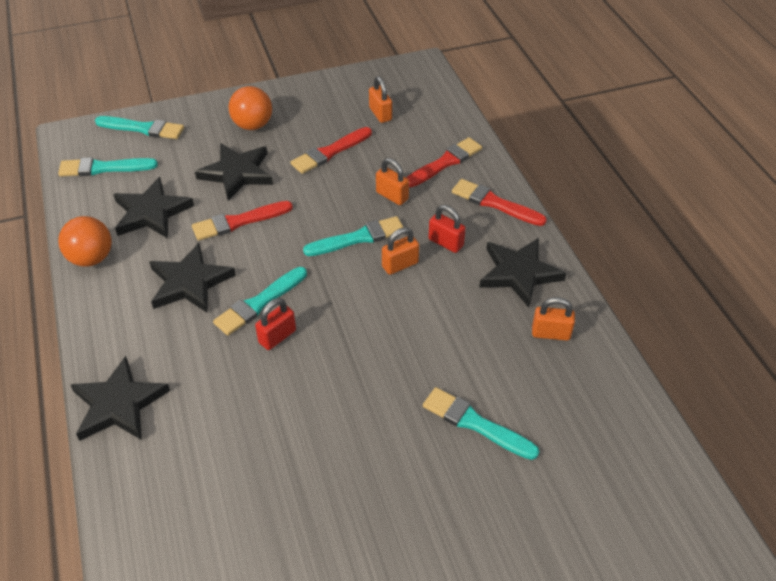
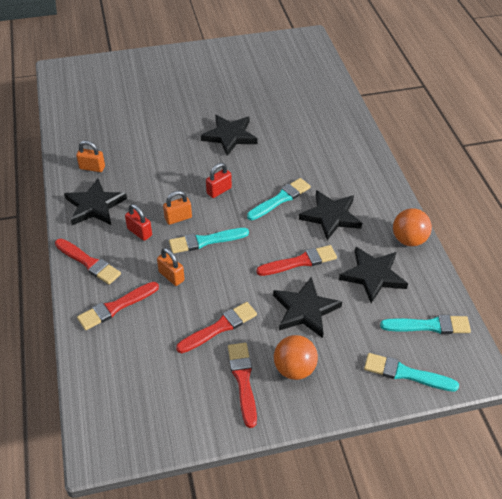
camera: 175 degrees left, 0 degrees up
(119, 404) = (360, 149): black star -> black star (230, 136)
(277, 336) = (268, 178): red padlock -> red padlock (219, 190)
(302, 114) = (243, 380): none -> red brush
(380, 114) = (162, 374): orange padlock -> none
(475, 423) = (156, 127): turquoise brush -> none

